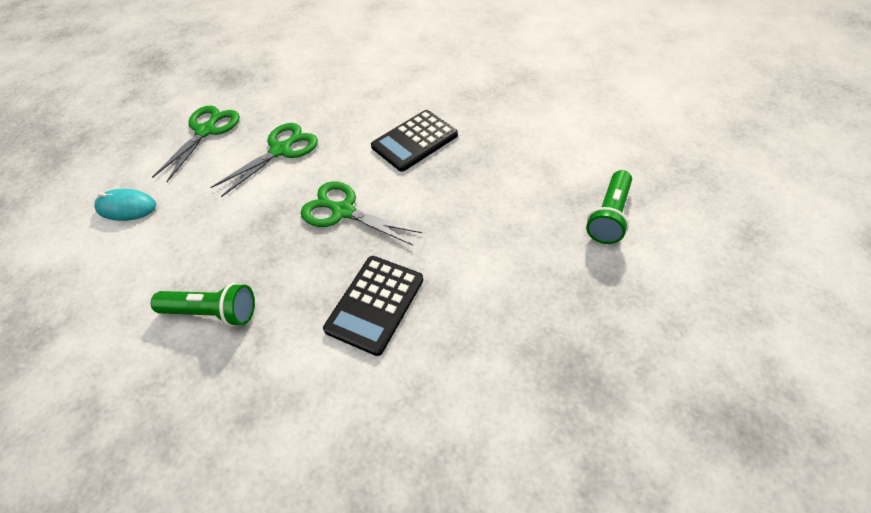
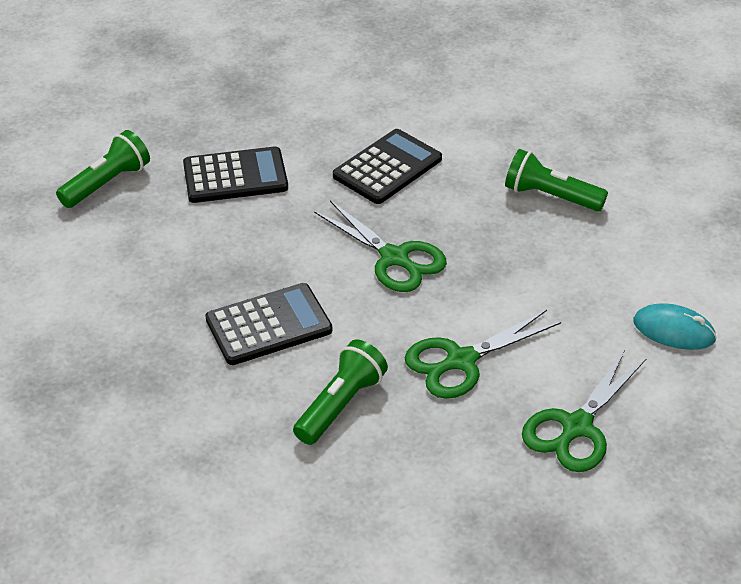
camera: 165 degrees left, 10 degrees down
(350, 109) = (340, 404): none -> green flashlight
(508, 253) = (235, 176): none -> black calculator

